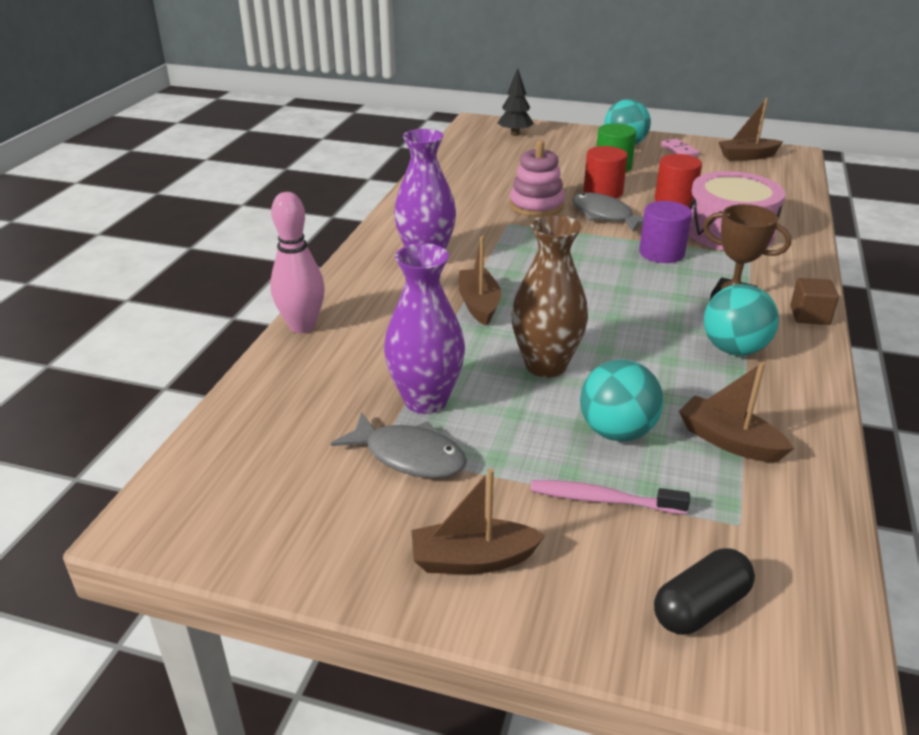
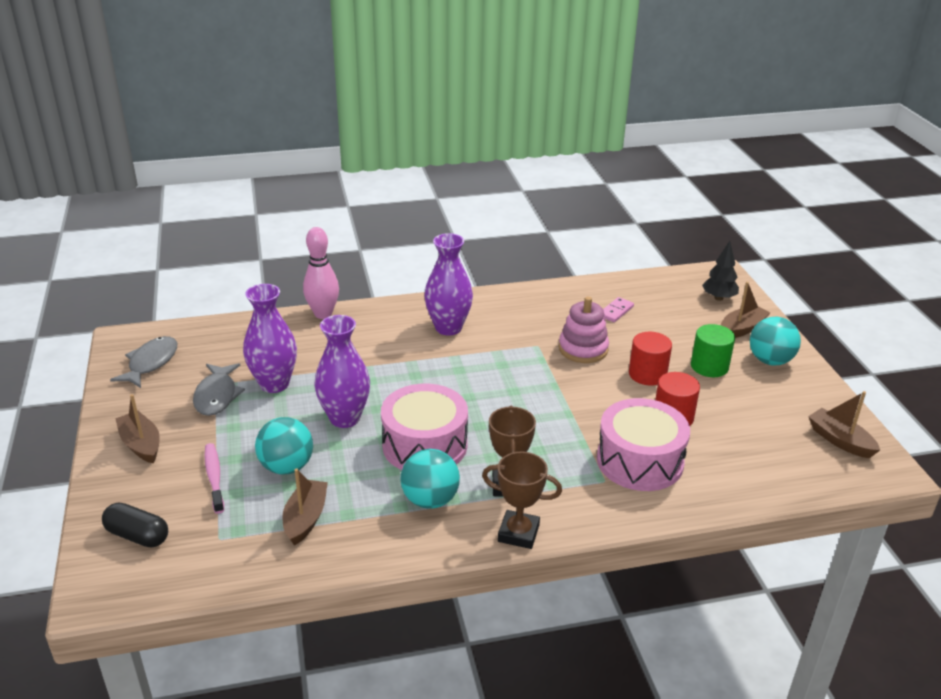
camera: 60 degrees right, 0 degrees up
(479, 304) = (402, 369): brown boat -> brown boat (741, 329)
(545, 365) = (345, 418): brown vase -> purple vase
(605, 216) = (600, 387): grey fish -> grey fish (151, 363)
(635, 328) = (425, 445): none -> pink drum
(661, 253) = (559, 431): purple cylinder -> none
(679, 150) = (799, 395): pink domino -> pink domino (616, 311)
(809, 315) = (518, 533): brown cube -> brown trophy

